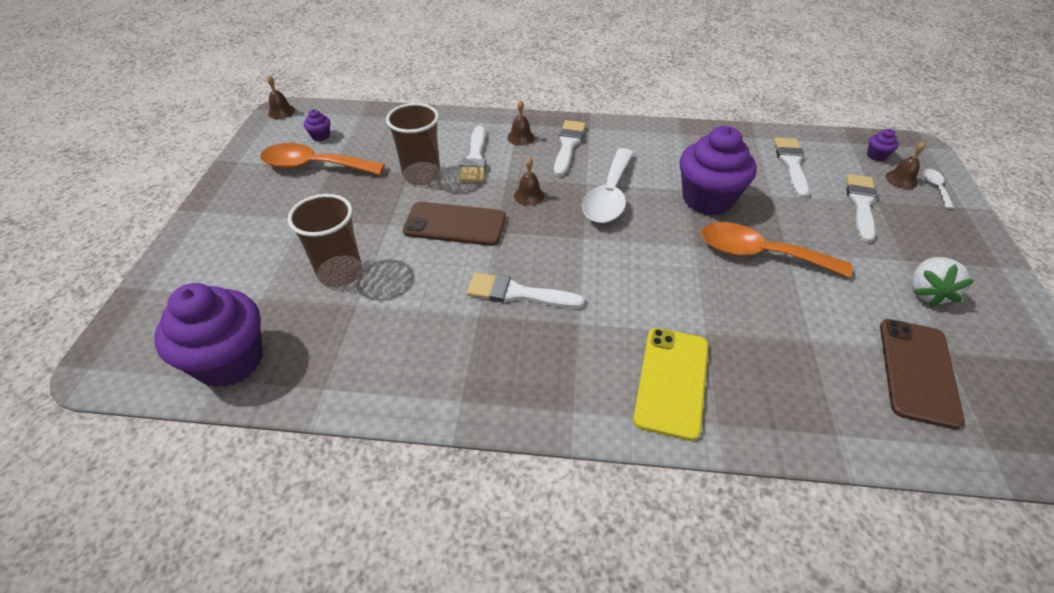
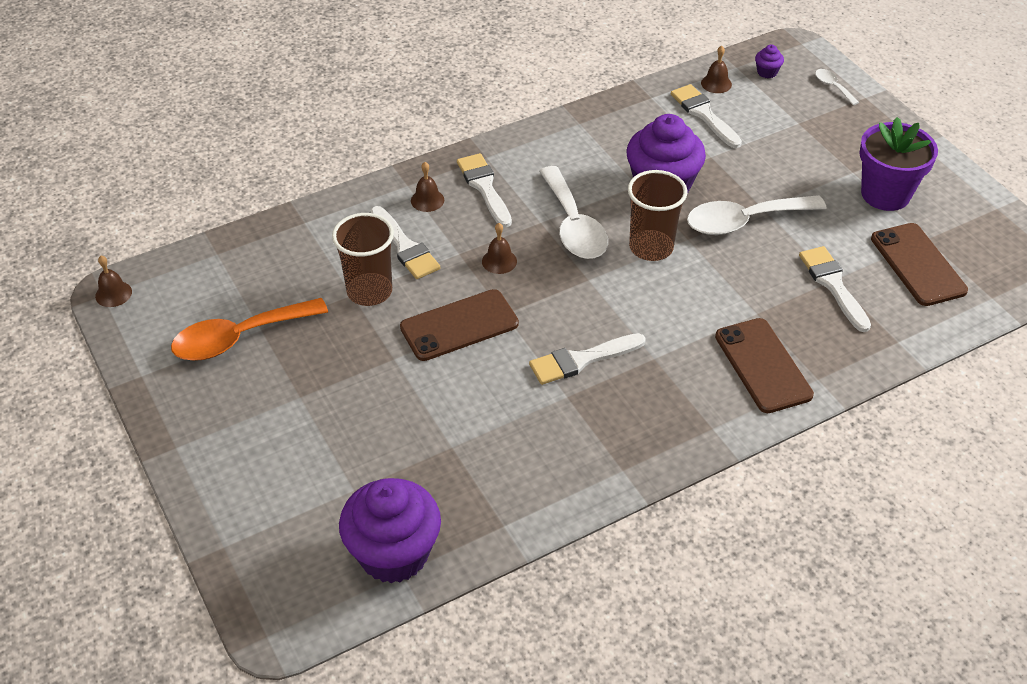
camera: 35 degrees left, 0 degrees up
(320, 136) = (202, 301): purple cupcake -> none
(340, 273) = (402, 428): brown cup -> brown cup (651, 247)
(671, 381) = (762, 365): yellow phone -> brown phone
(759, 254) = (744, 221): orange spoon -> white spoon
(861, 204) = (788, 132): white brush -> white brush (833, 285)
(901, 179) = (802, 90): brown bell -> brown bell (716, 83)
(927, 292) = (885, 194): white strawberry -> purple flower pot

